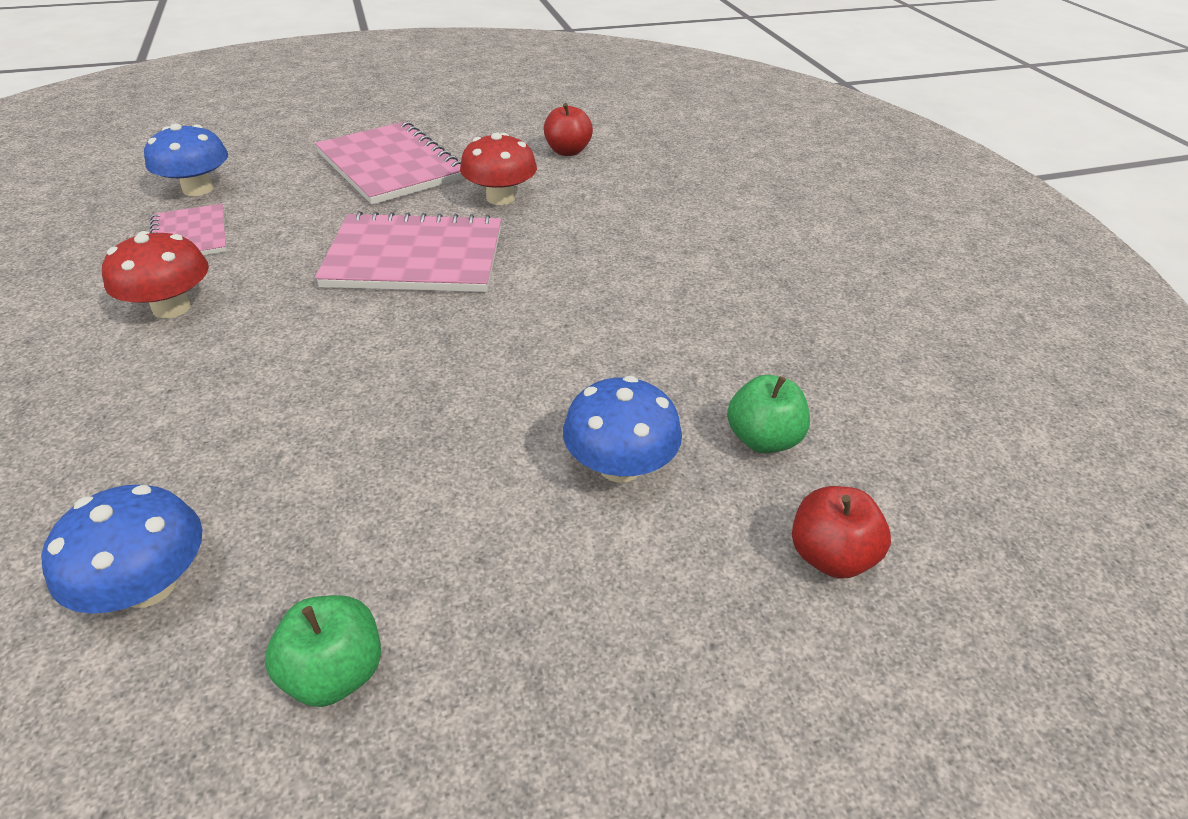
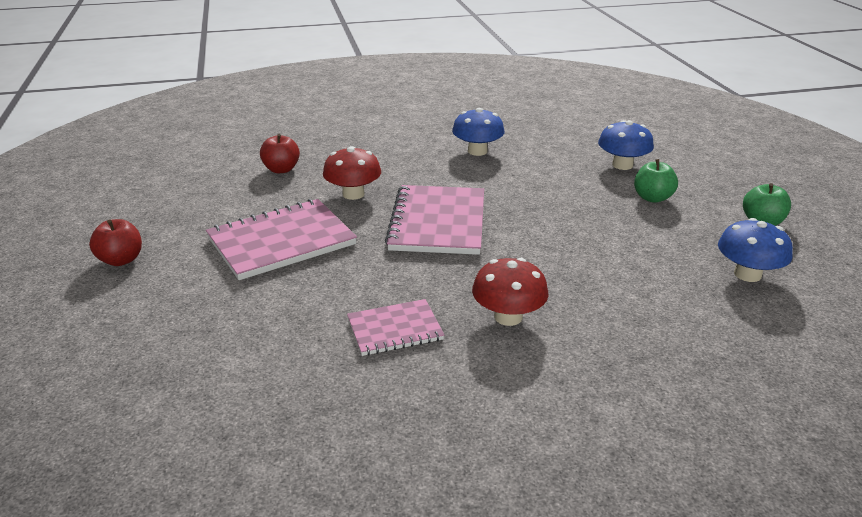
camera: 85 degrees left, 10 degrees down
(198, 189) = (298, 343): blue mushroom -> blue mushroom (477, 151)
(762, 439) = (594, 136): green apple -> green apple (652, 198)
(830, 556) = (656, 131): red apple -> red apple (121, 260)

